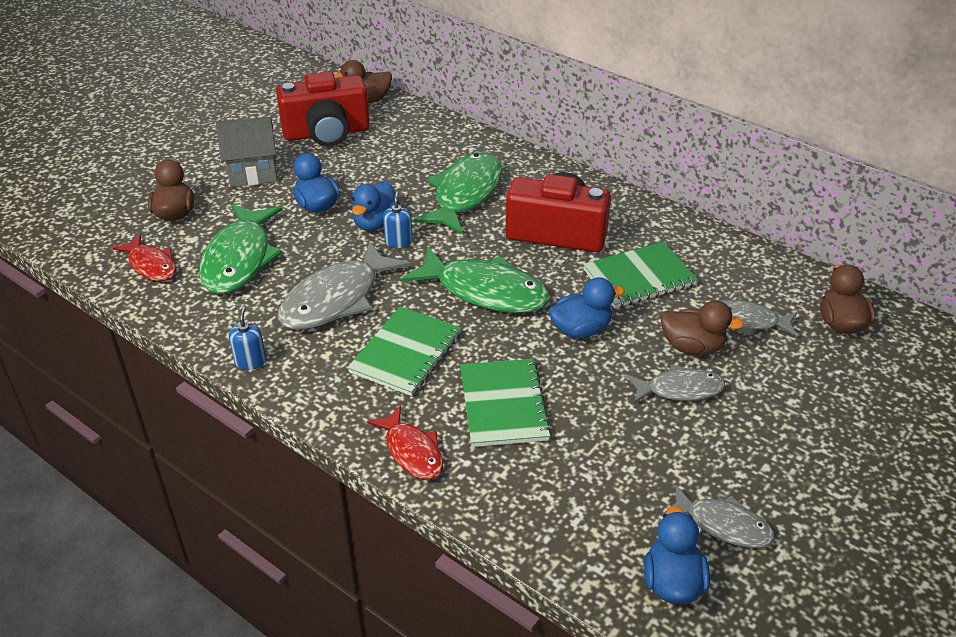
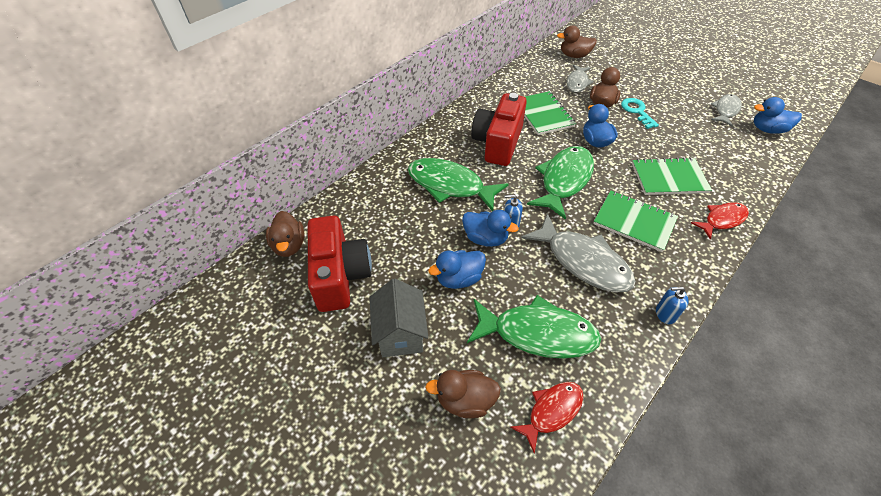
camera: 85 degrees left, 10 degrees up
(680, 389) = (637, 111): grey fish -> turquoise key

